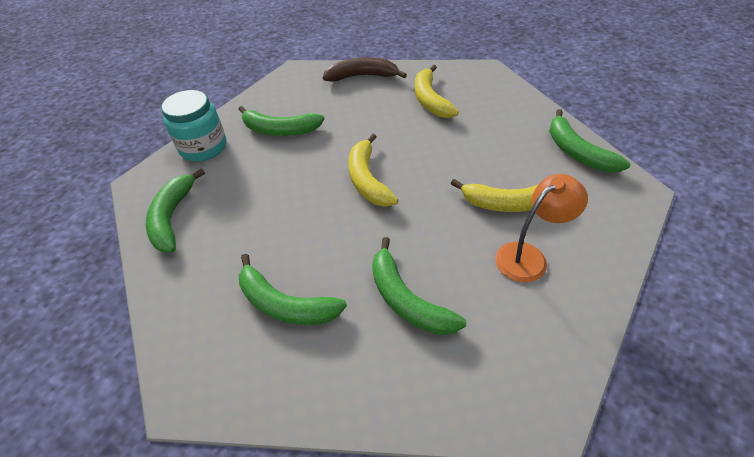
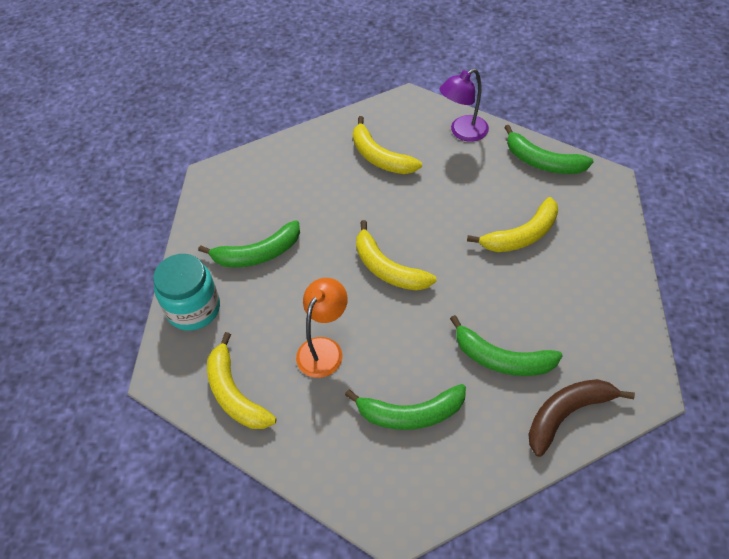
camera: 30 degrees left, 5 degrees up
(172, 217) = (235, 393): green banana -> yellow banana
(362, 76) = (290, 155): brown banana -> brown banana (567, 414)
(516, 106) = (463, 132): none -> purple lamp
(528, 256) = (565, 277): orange lamp -> orange lamp (324, 349)

